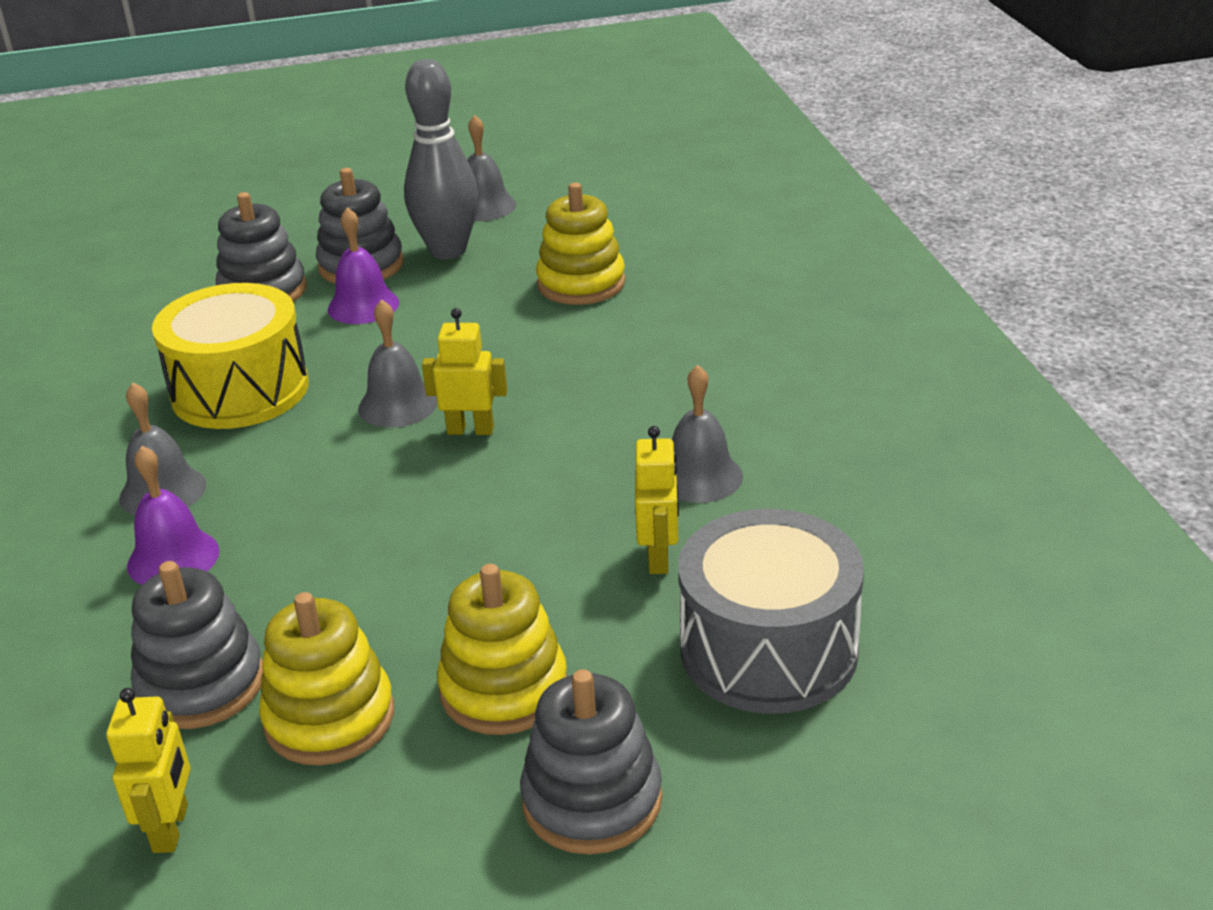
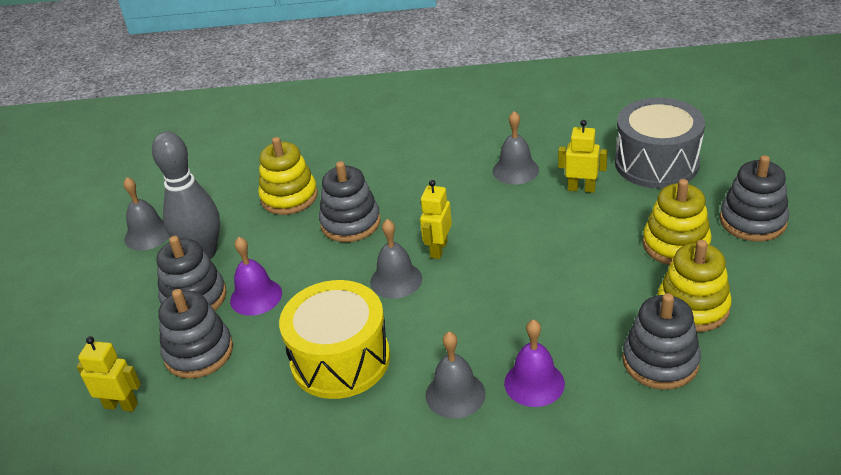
camera: 75 degrees left, 5 degrees up
(171, 828) = (775, 366): yellow robot -> yellow robot (121, 405)
(526, 344) = (350, 223): none -> grey stacking toy

